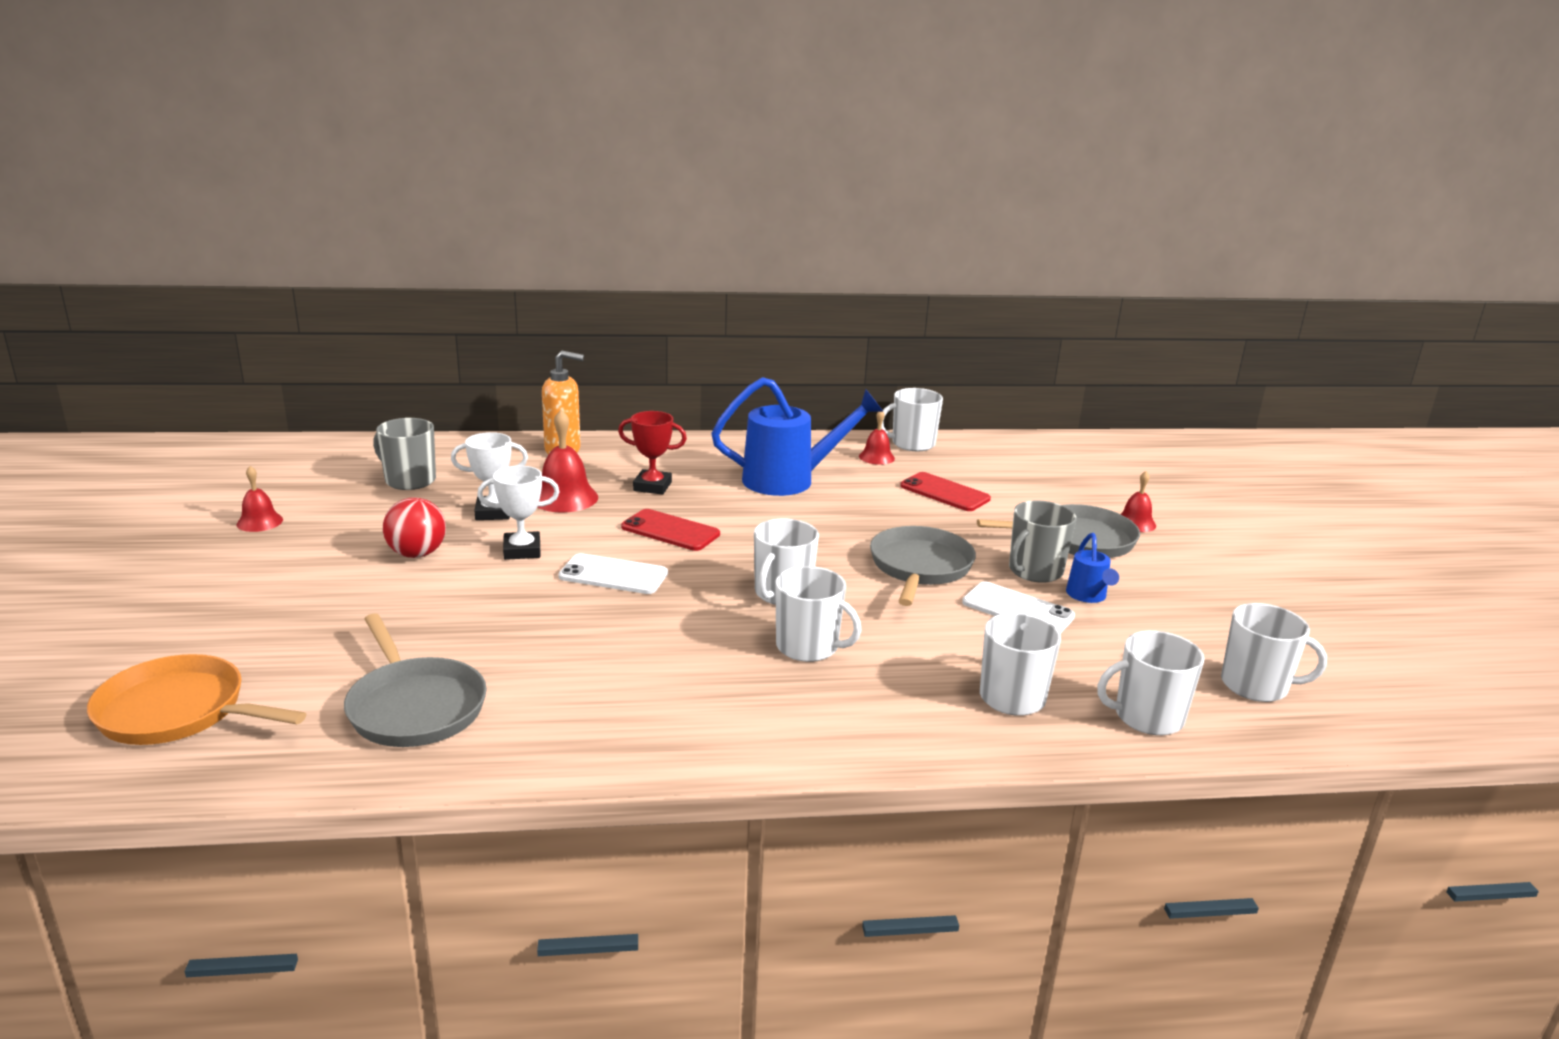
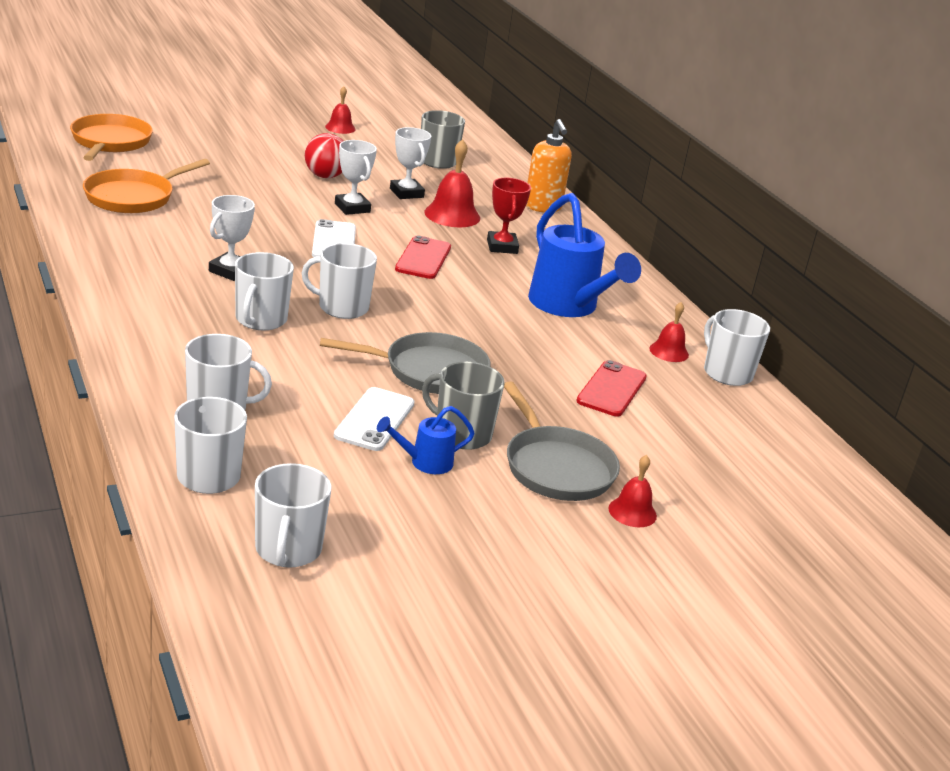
camera: 70 degrees right, 5 degrees up
(414, 707) = (133, 197): grey pan -> orange pan
(678, 653) = (230, 271): none -> white trophy

